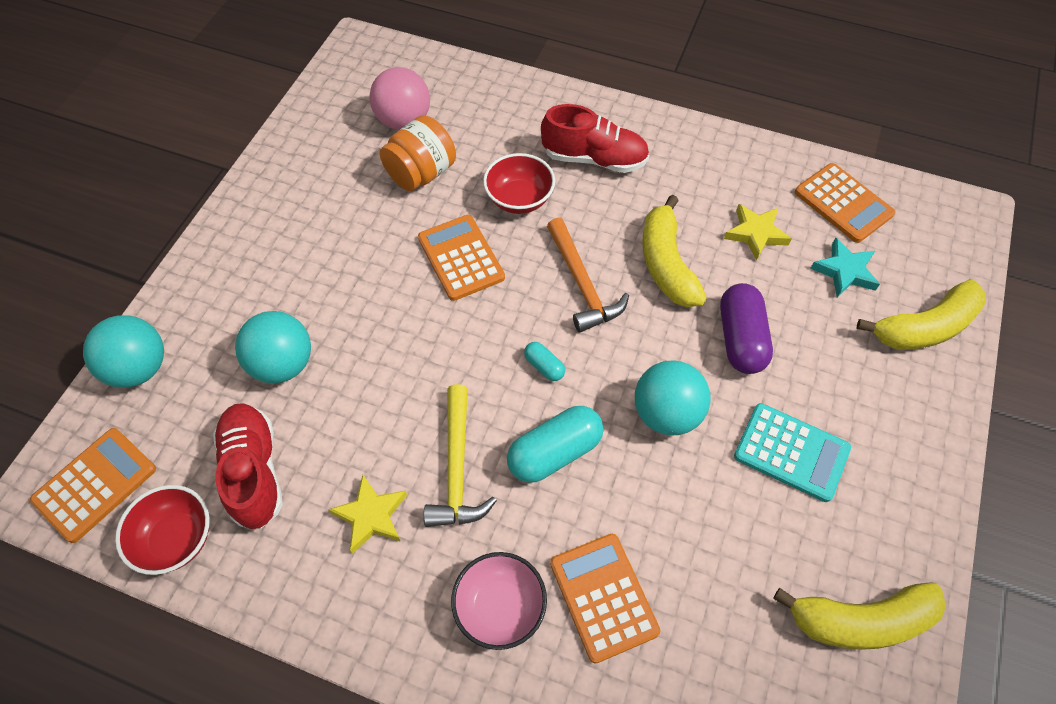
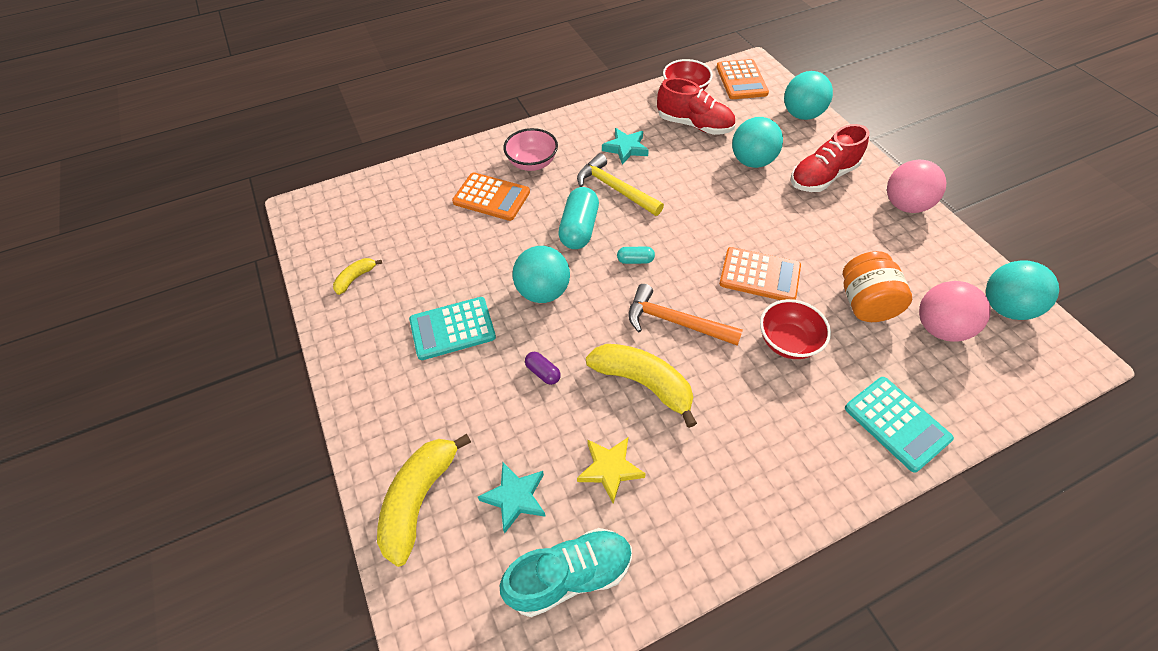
camera: 135 degrees right, 5 degrees down
(251, 203) = (904, 205): none -> pink ball
(339, 94) = (1004, 307): none -> turquoise ball
(371, 516) = (625, 148): yellow star -> turquoise star
(528, 107) = (896, 423): none -> turquoise calculator
(594, 159) = (791, 423): red shoe -> red shoe (822, 177)
(740, 339) = (543, 372): purple capsule -> purple capsule, size x0.50
(843, 203) = (570, 575): orange calculator -> turquoise shoe
(860, 620) = (355, 278): yellow banana -> yellow banana, size x0.50

